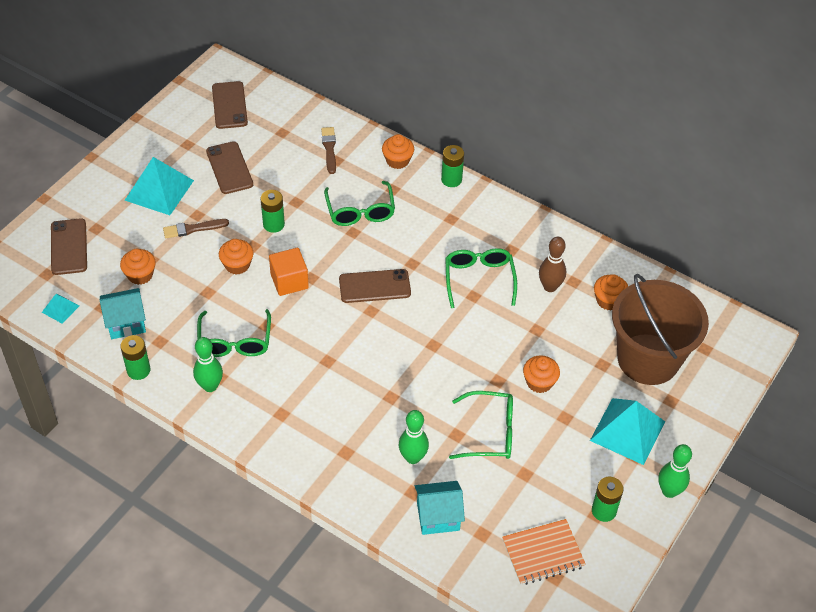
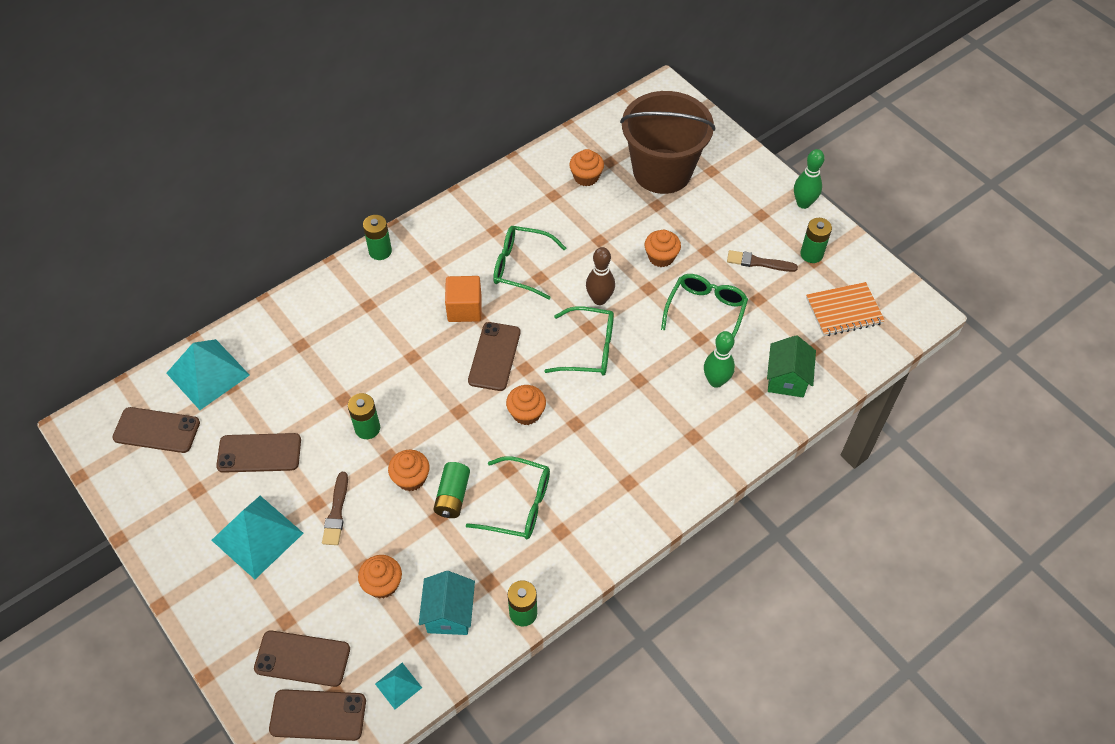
camera: 70 degrees left, 5 degrees up
(28, 269) = (318, 715): none -> brown phone
(210, 386) = (570, 543): green bowling pin -> none
(229, 296) = (452, 496): none -> green battery
(289, 281) = (455, 432): orange cube -> orange cube (464, 308)
(329, 149) = (280, 347): brown brush -> brown brush (758, 262)
(360, 211) = (386, 342): green glasses -> green glasses (588, 349)
(397, 160) = (330, 290): orange cupcake -> orange cupcake (526, 413)
(438, 516) = (787, 379): turquoise house -> green house
(543, 553) = (844, 311): orange notebook -> orange notebook turned 75 degrees clockwise
(550, 287) = (553, 215): brown bowling pin -> brown bowling pin (599, 299)
(627, 431) = (734, 211): turquoise pyramid -> turquoise pyramid (208, 374)

